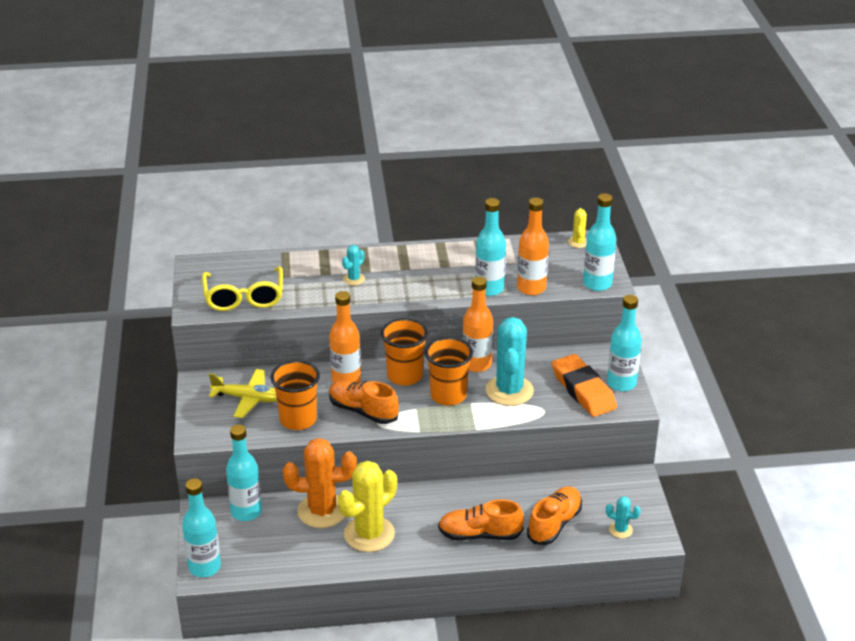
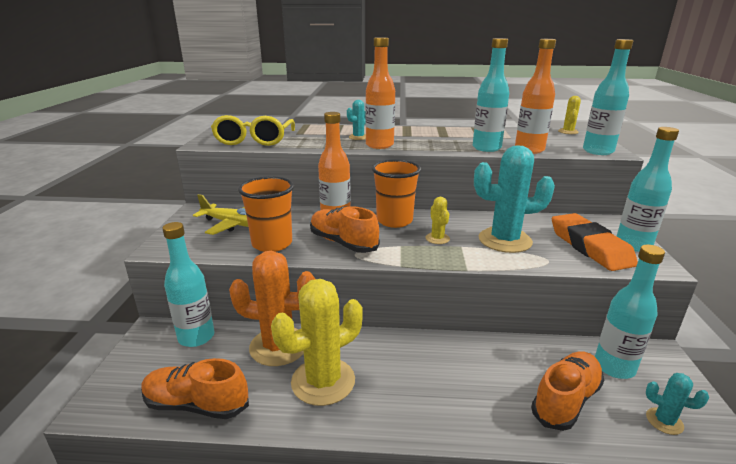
camera: 10 degrees right, 10 degrees down
(204, 567) = (106, 397): turquoise bottle -> turquoise bottle (614, 367)
(448, 395) = (437, 238): orange cup -> yellow cactus
(477, 364) = (469, 218): orange bottle -> orange bottle (379, 145)
(480, 534) = (464, 401): orange shoe -> orange shoe (196, 404)
(509, 391) = (505, 240): turquoise cactus -> turquoise cactus turned 75 degrees clockwise

